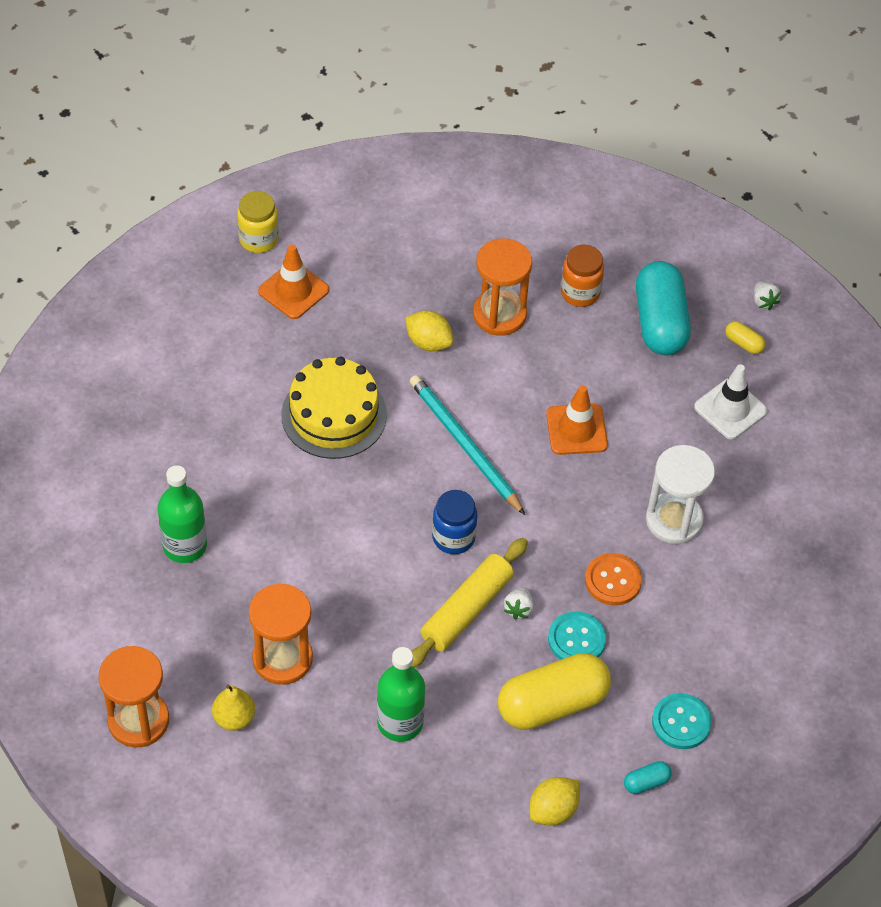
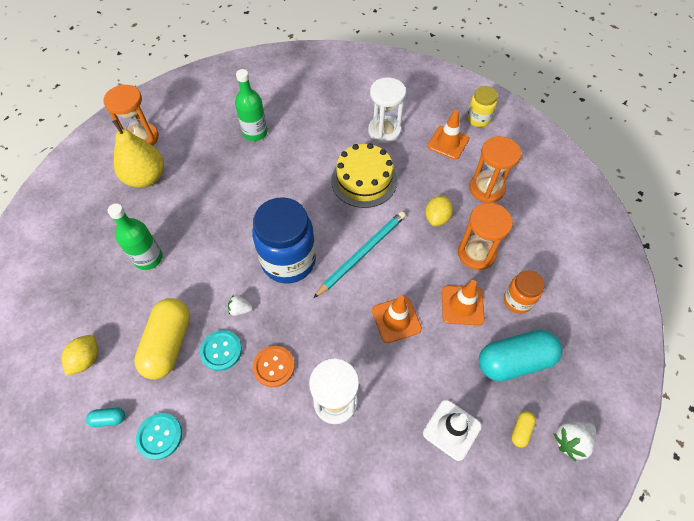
camera: 80 degrees right, 5 degrees up
(234, 718) = (146, 178): yellow pear -> yellow pear, size x1.88
(242, 366) = (384, 131): none -> white hourglass
(282, 658) = (187, 191): orange hourglass -> orange hourglass (486, 189)
(453, 537) = (288, 261): blue jar -> blue jar, size x1.92
(467, 610) = (234, 279): yellow rolling pin -> none
(552, 703) = (169, 344): yellow capsule -> yellow capsule turned 45 degrees clockwise
(553, 810) = (86, 359): yellow lemon -> yellow lemon turned 75 degrees clockwise
(573, 352) = (462, 305): none -> orange traffic cone
(646, 782) = (109, 419): turquoise capsule -> turquoise capsule turned 60 degrees counterclockwise
(763, 301) = (571, 441): white strawberry -> white strawberry, size x1.57

